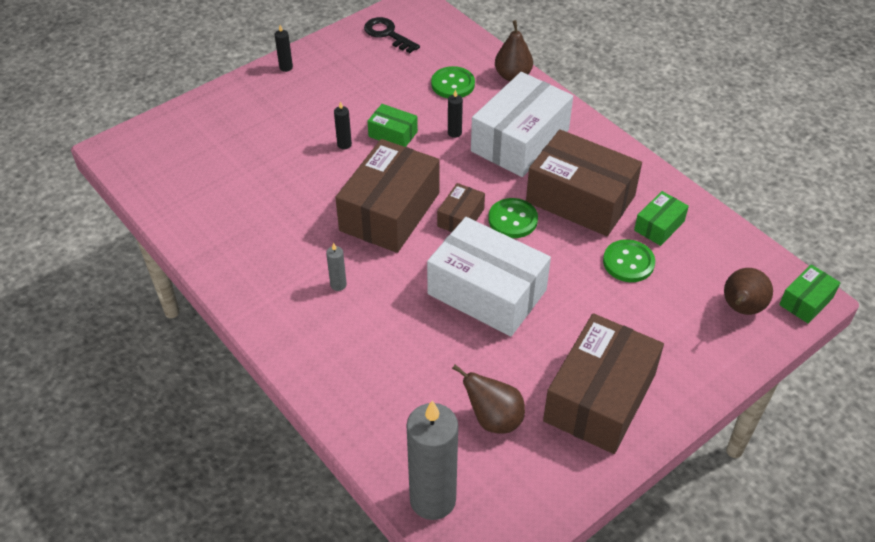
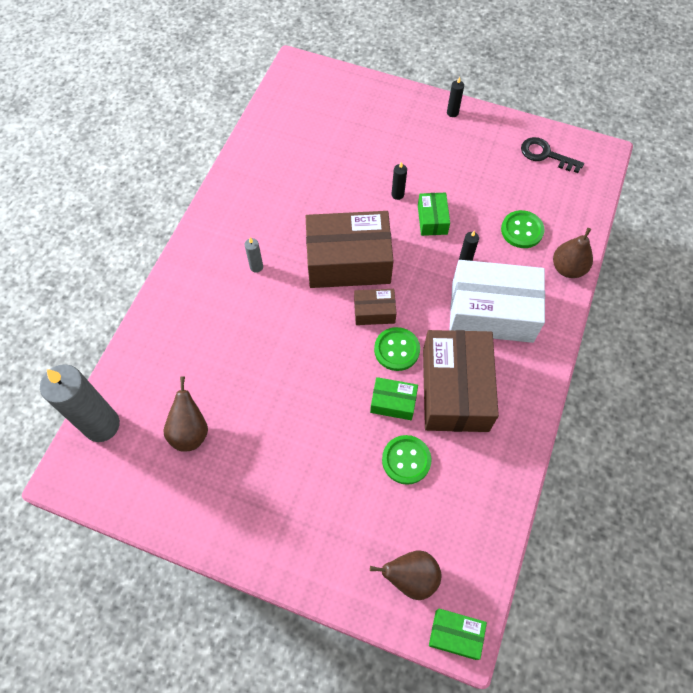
camera: 60 degrees right, 15 degrees up
(387, 34) = (545, 155): black key -> black key turned 75 degrees counterclockwise
(487, 292) = (308, 368): white box -> none
(599, 398) = (249, 499): brown box -> none
(659, 226) = (466, 467): green box -> green box (393, 402)

